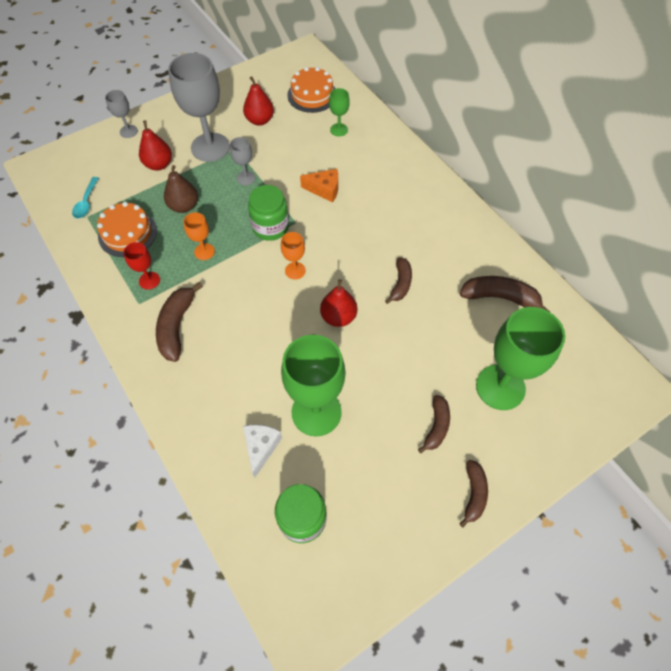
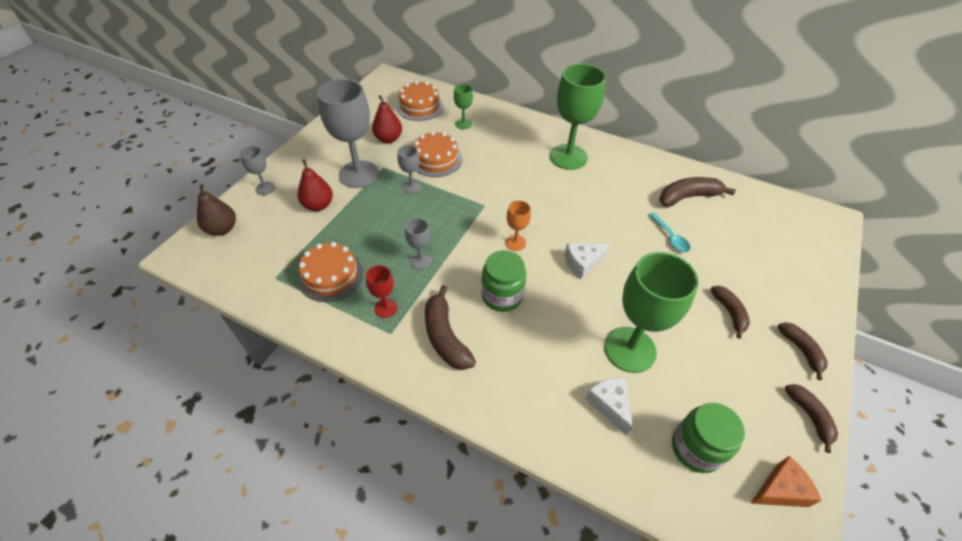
camera: 30 degrees left, 10 degrees down
(86, 203) = (265, 265): turquoise spoon -> turquoise spoon (670, 237)
(184, 206) = (371, 230): brown pear -> brown pear (222, 229)
(204, 251) = (420, 261): orange goblet -> grey goblet
(270, 227) = (465, 217): green jar -> green jar (502, 296)
(286, 158) = (436, 159): none -> orange cake
(324, 190) = (488, 171): orange cheese -> orange cheese (780, 490)
(338, 317) = (582, 264): red pear -> white cheese
(400, 284) = (609, 217): brown banana -> brown banana (809, 416)
(500, 387) = (746, 260): green goblet -> green goblet (568, 157)

